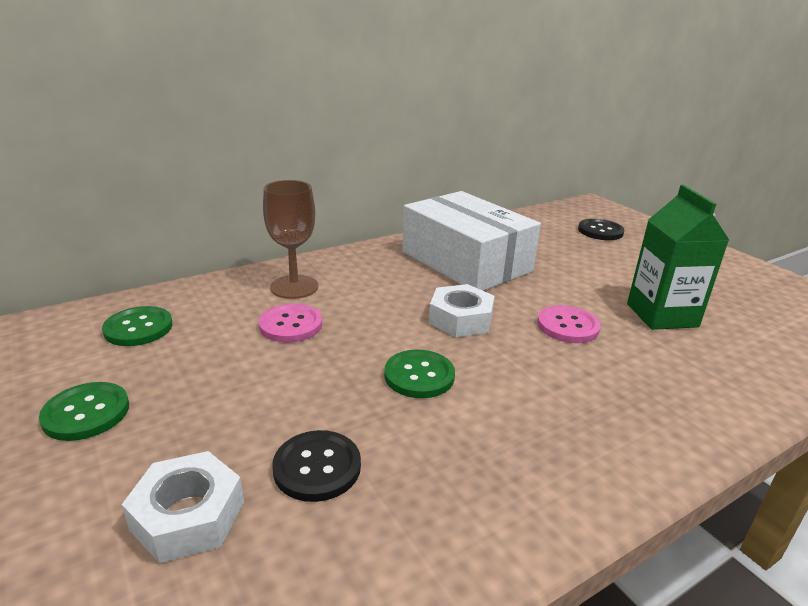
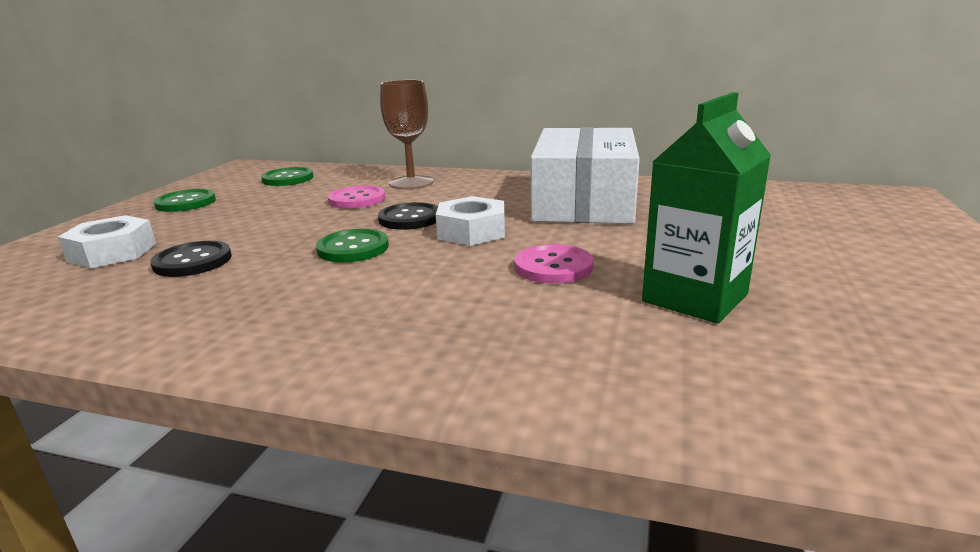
camera: 50 degrees right, 5 degrees down
(600, 231) = (831, 218): black button -> black button (410, 218)

